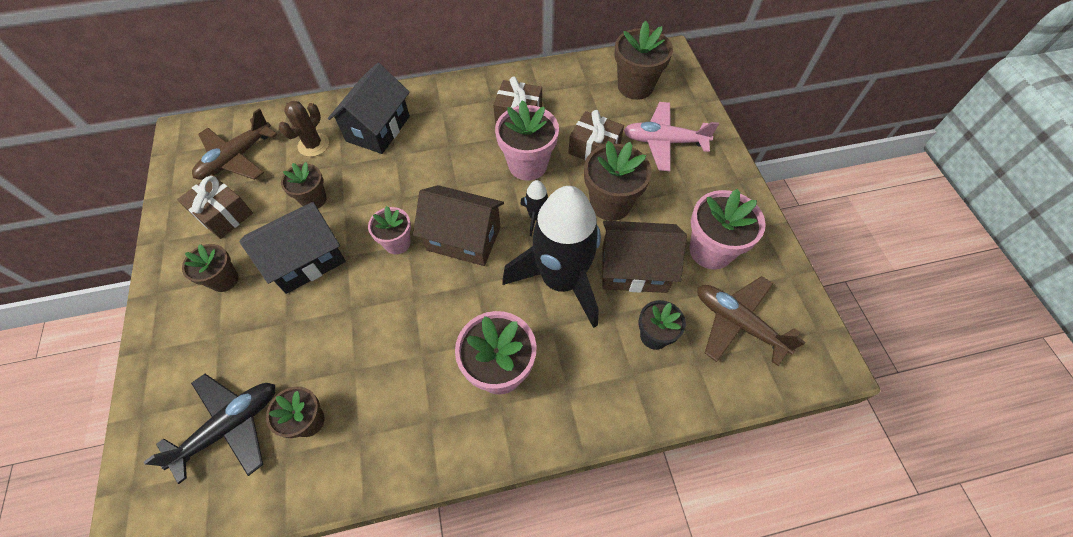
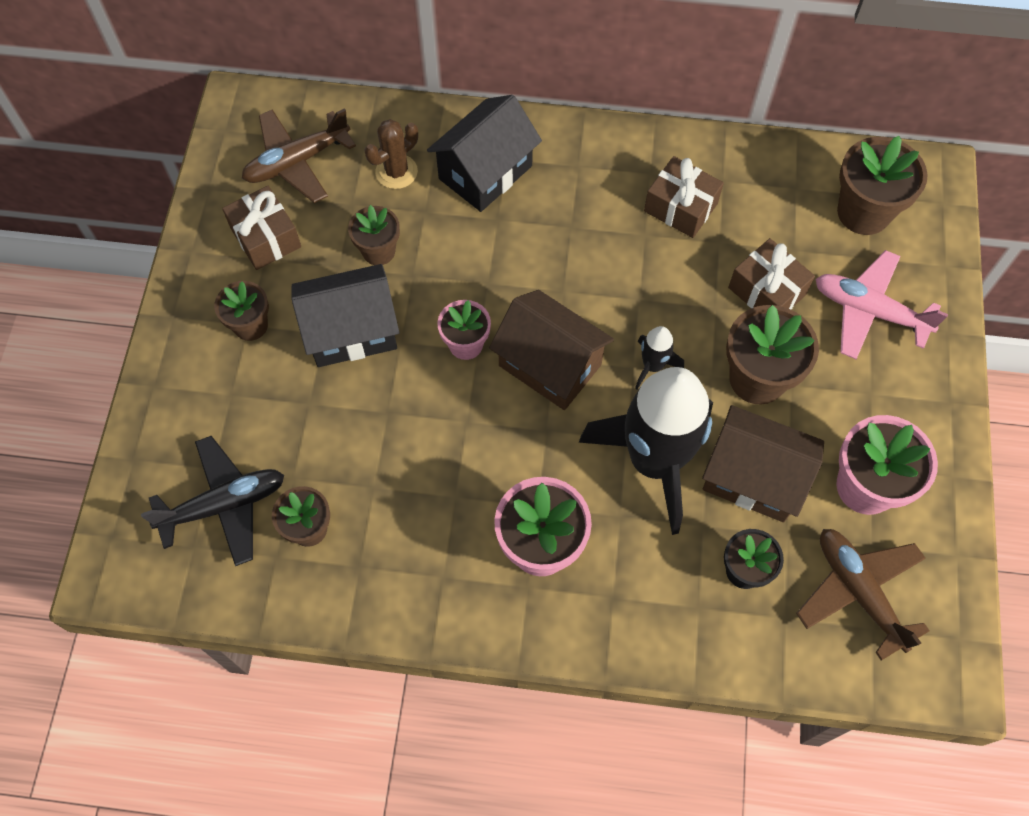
camera: 20 degrees right, 5 degrees up
(527, 165) = (667, 287): pink flower pot -> none

